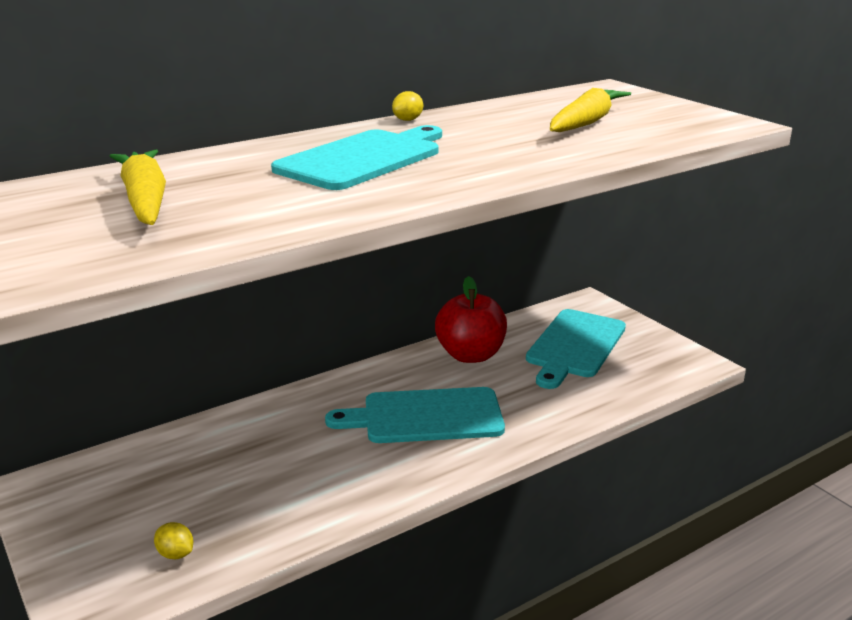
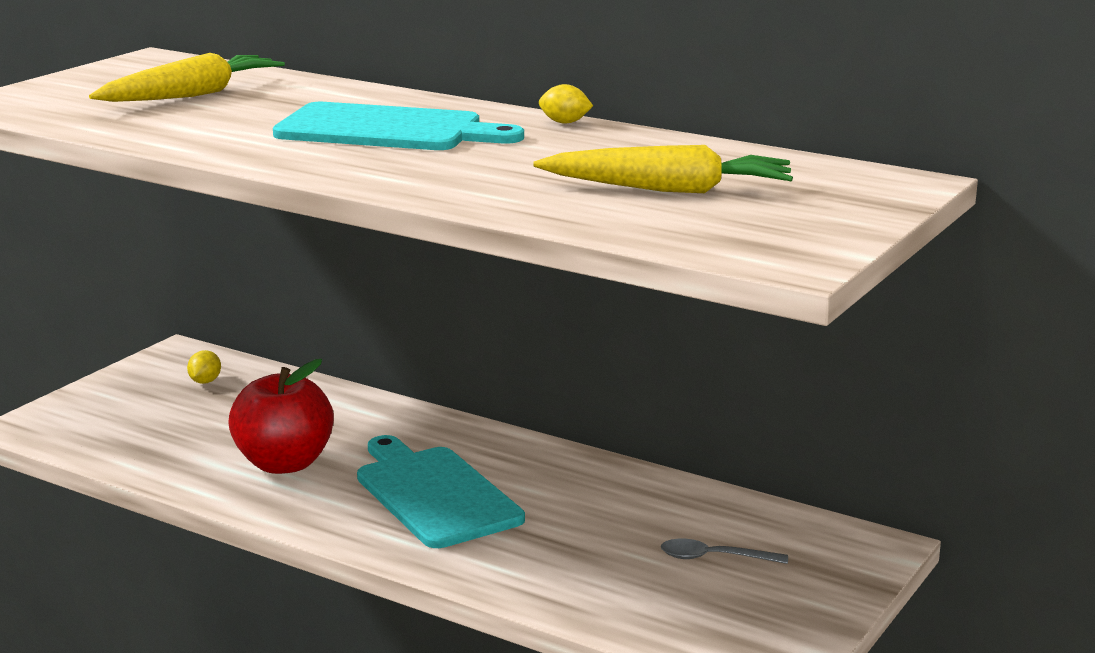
camera: 65 degrees right, 5 degrees down
(176, 554) = (116, 436): yellow lemon -> yellow lemon (205, 381)
(470, 355) = (609, 490): red apple -> red apple (284, 463)
(574, 346) = (714, 558): turquoise cutting board -> grey spoon

